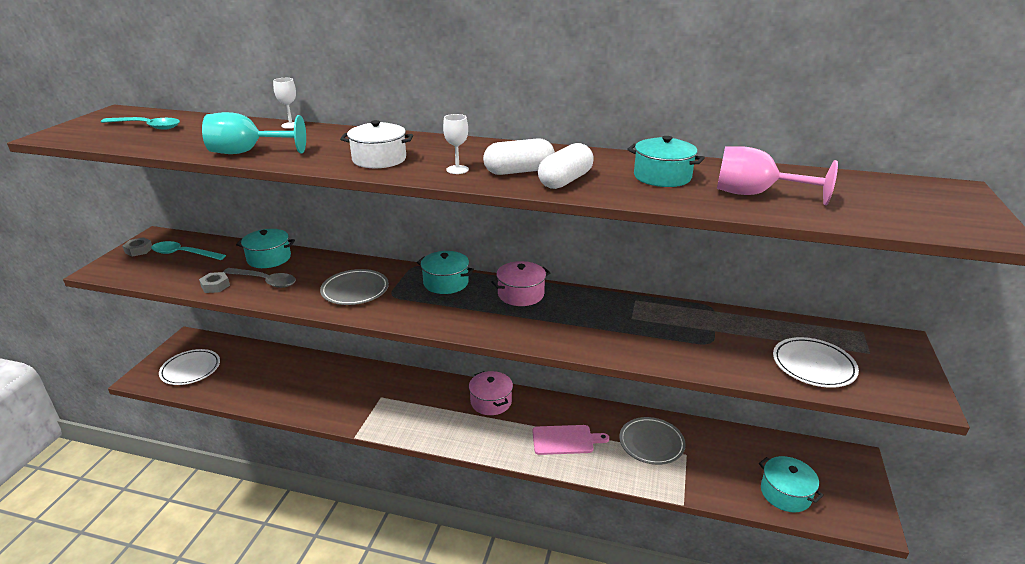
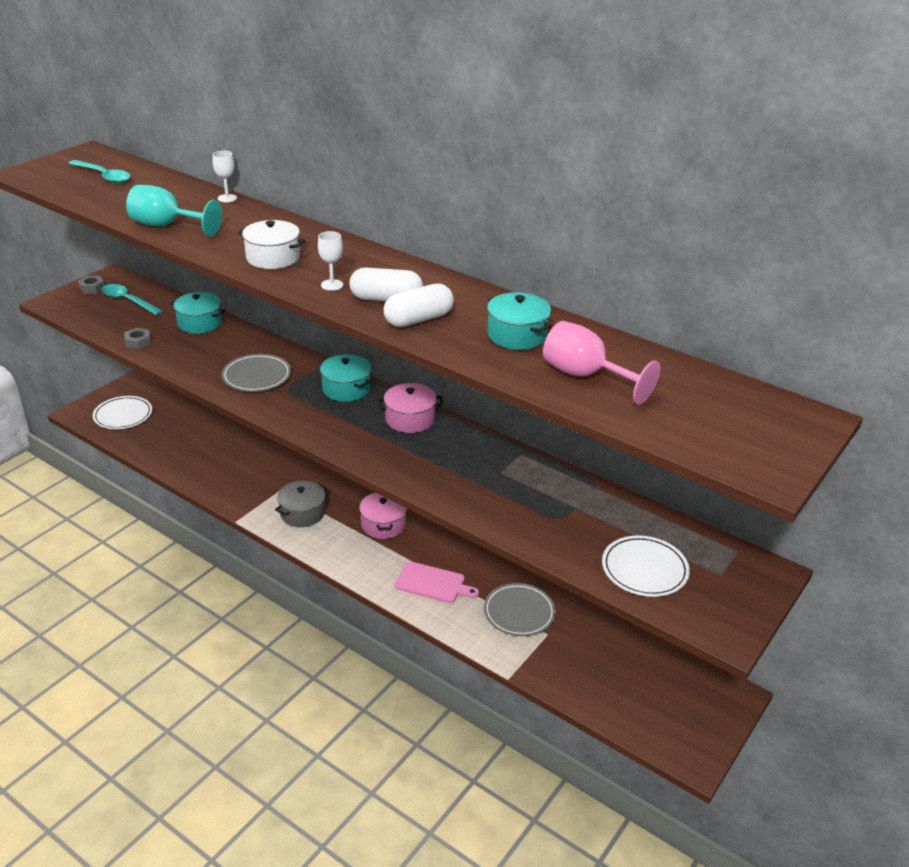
camera: 20 degrees right, 5 degrees up
(265, 281) = (183, 347): grey spoon -> none
(413, 412) = (302, 513): none -> grey pot
(785, 493) = (623, 703): turquoise pot -> none

